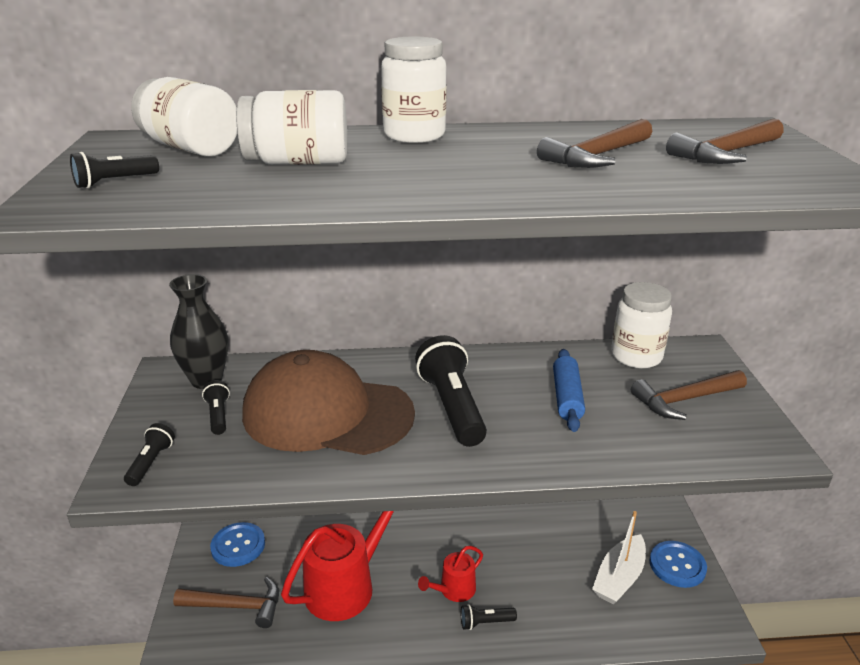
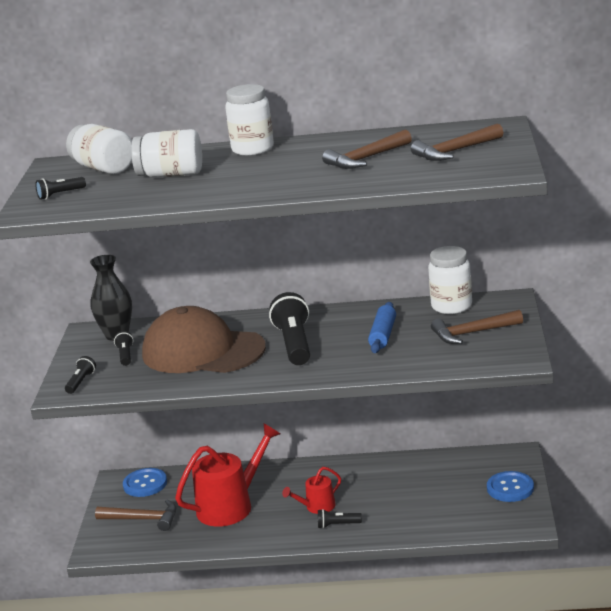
camera: 10 degrees right, 5 degrees down
(619, 578) = (457, 497): white boat -> none

